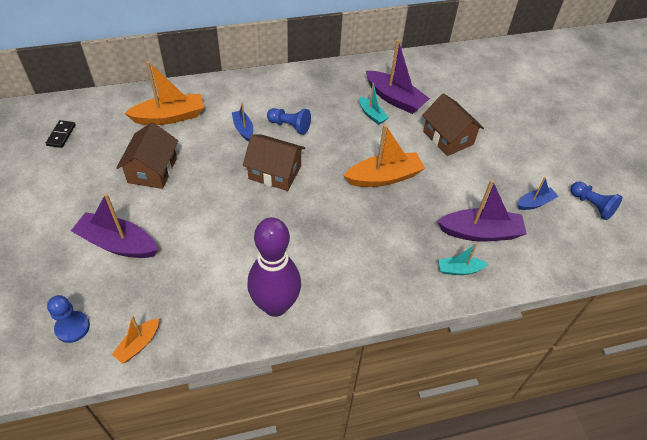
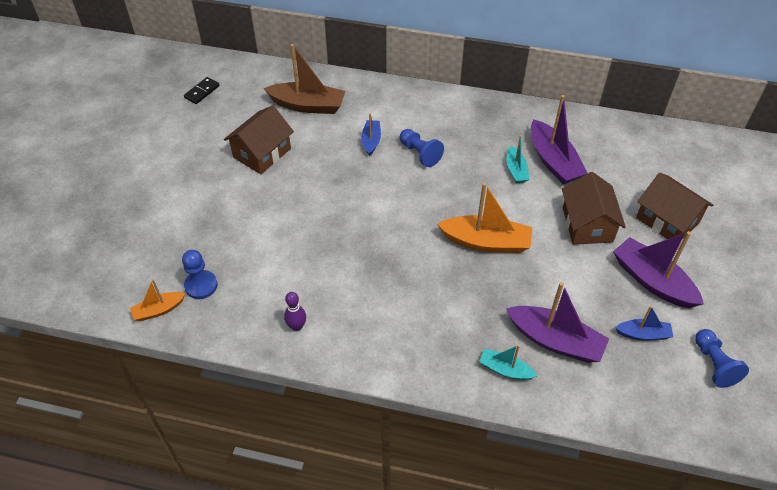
camera: 30 degrees right, 0 degrees up
(72, 327) = (115, 272): blue pawn -> blue pawn (201, 285)
(118, 244) = (193, 212): purple boat -> purple boat (652, 281)
(169, 117) = (307, 105): orange boat -> brown boat
(275, 172) = (375, 196): brown house -> brown house (667, 220)
(275, 305) = (297, 326): purple bowling pin -> purple bowling pin, size x0.40

